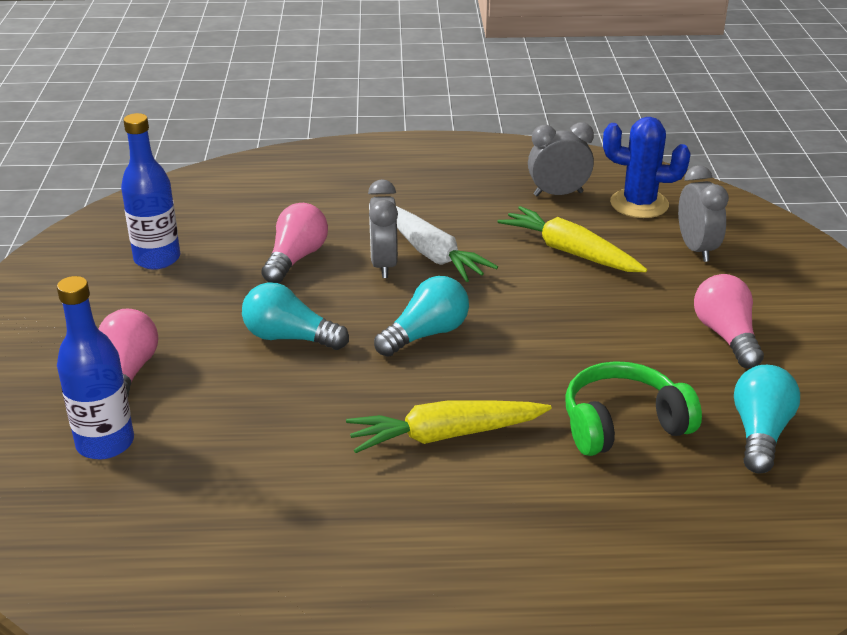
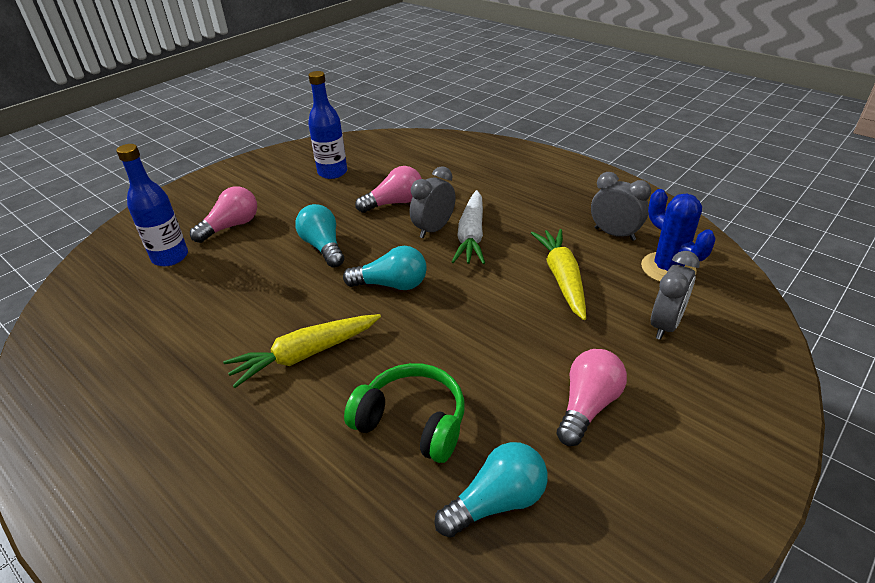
camera: 45 degrees right, 5 degrees up
(445, 435) = (305, 355): yellow carrot -> yellow carrot turned 60 degrees counterclockwise

